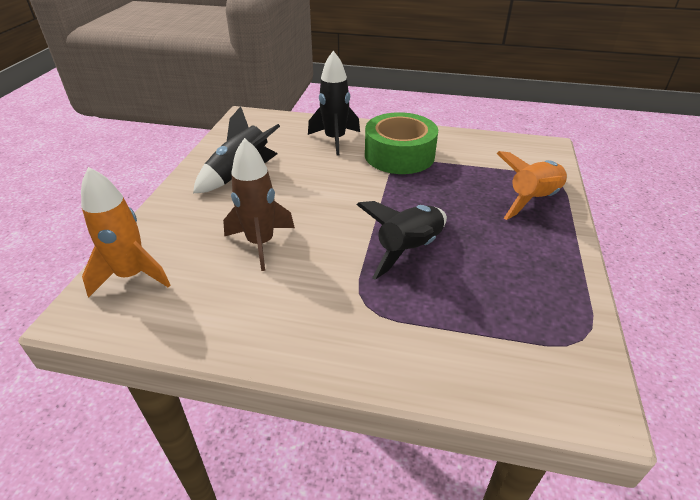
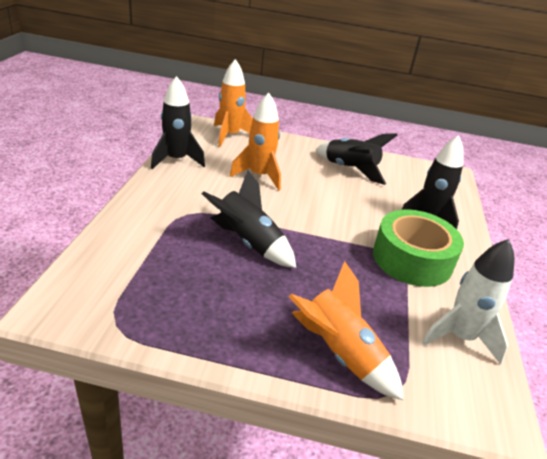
camera: 85 degrees right, 5 degrees down
(215, 332) = (176, 160): none -> black rocket
(260, 243) = (259, 176): brown rocket -> orange rocket
(484, 147) = (460, 337): none -> white rocket

